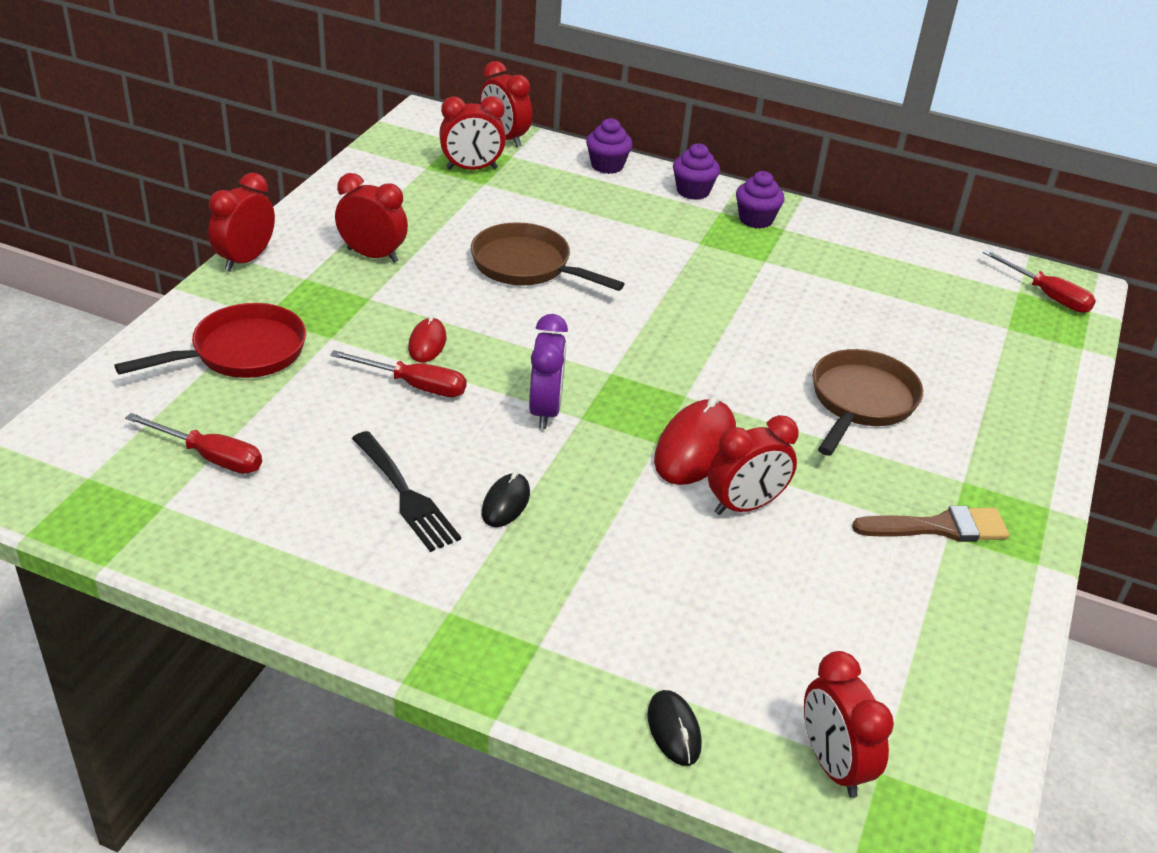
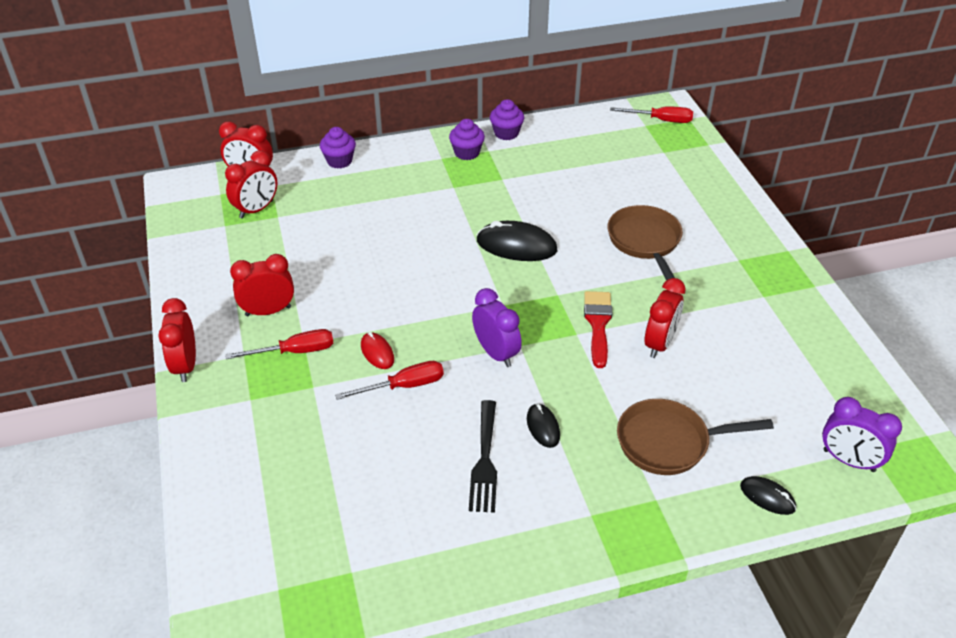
camera: 35 degrees left, 5 degrees up
(210, 457) = (339, 519): red screwdriver -> red screwdriver (295, 352)
(242, 352) = (268, 434): red pan -> none
(406, 495) = (485, 461): black fork -> black fork turned 75 degrees clockwise
(526, 266) = (373, 261): brown pan -> brown pan (668, 442)
(693, 191) = (410, 152): purple cupcake -> purple cupcake (506, 133)
(695, 447) = (598, 324): red mouse -> red brush
(699, 328) = (516, 246): none -> black mouse
(833, 765) = (848, 460): red clock -> purple clock
(939, 527) = (756, 294): brown brush -> none

